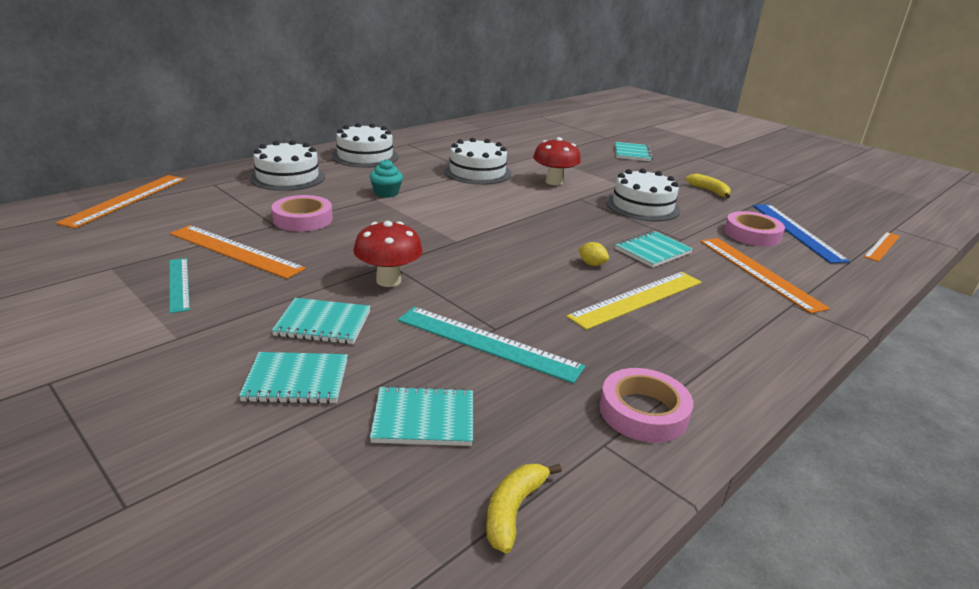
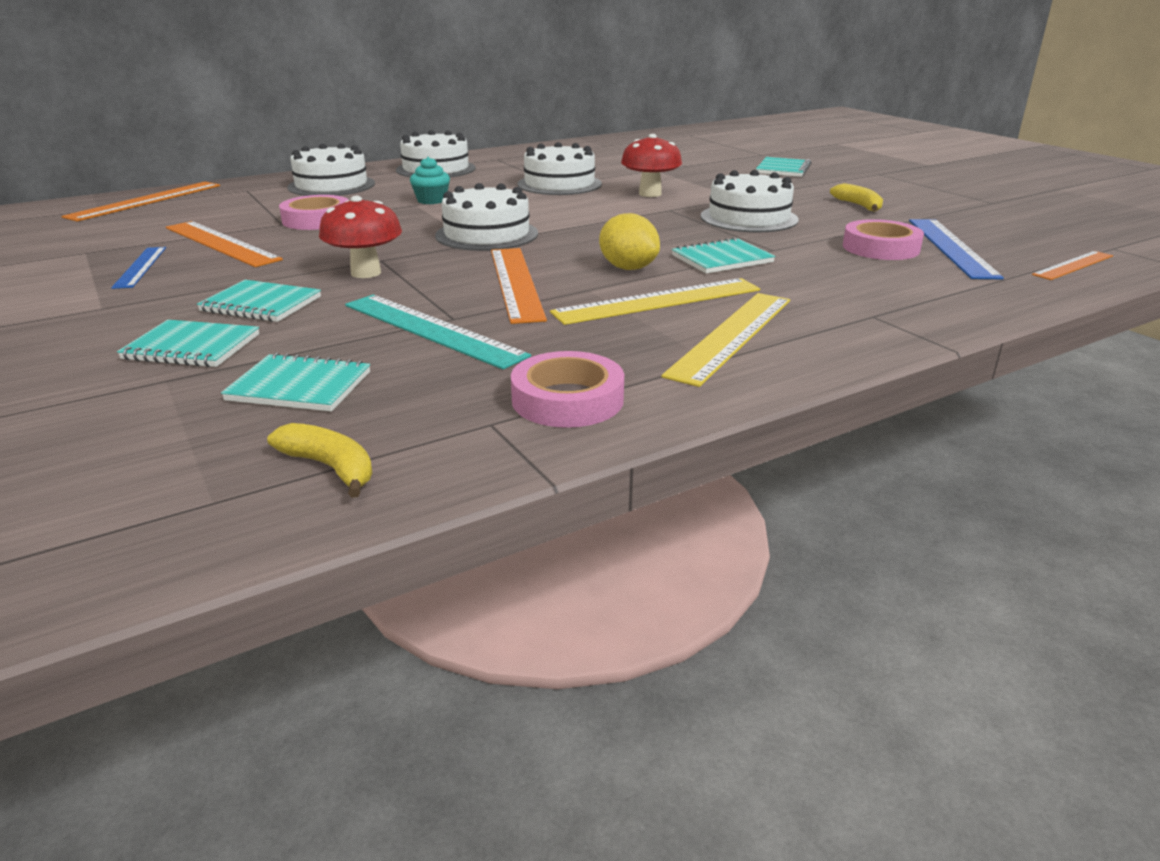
camera: 15 degrees right, 0 degrees up
(179, 284) = (140, 267): turquoise ruler -> blue ruler
(458, 231) = (487, 234): none -> white cake
(513, 510) = (330, 467): yellow banana -> yellow banana turned 90 degrees clockwise
(592, 264) = (628, 268): yellow lemon -> yellow lemon, size x1.81
(713, 332) = (732, 336): none -> yellow ruler
(759, 273) = (853, 284): orange ruler -> orange ruler (515, 283)

